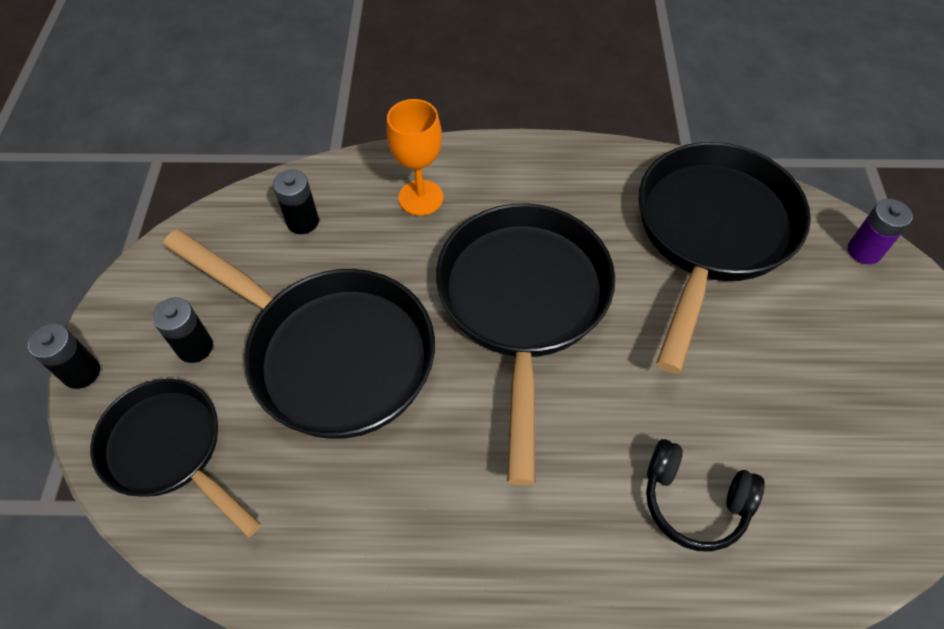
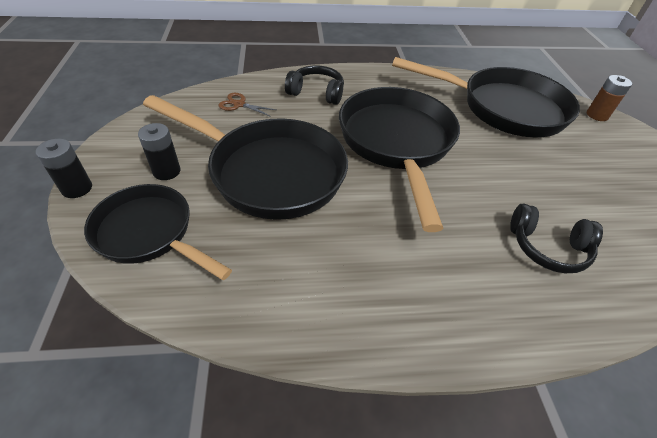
camera: 10 degrees left, 10 degrees down
(303, 221) = (239, 104): black battery -> brown scissors
(420, 198) = (316, 93): orange goblet -> black headphones
(711, 234) = (504, 108): black pan -> black pan turned 90 degrees clockwise
(864, 251) = (597, 115): purple battery -> brown battery

